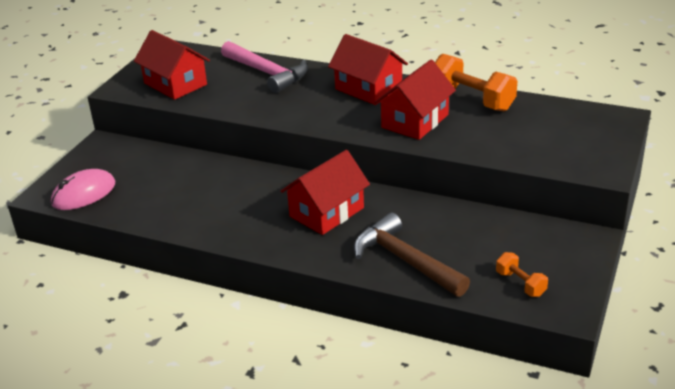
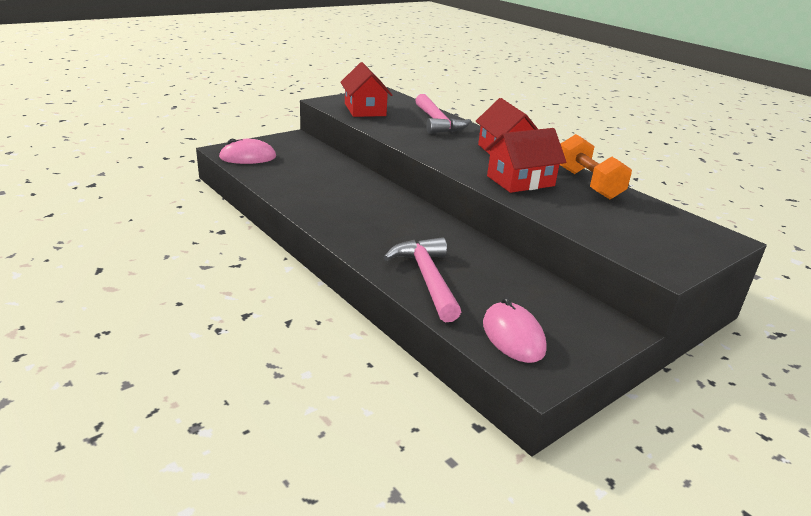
camera: 25 degrees right, 5 degrees down
(327, 212) = (400, 225): red house -> none
(405, 260) = (427, 278): brown hammer -> pink hammer
(520, 284) = (513, 336): orange dumbbell -> pink mouse

